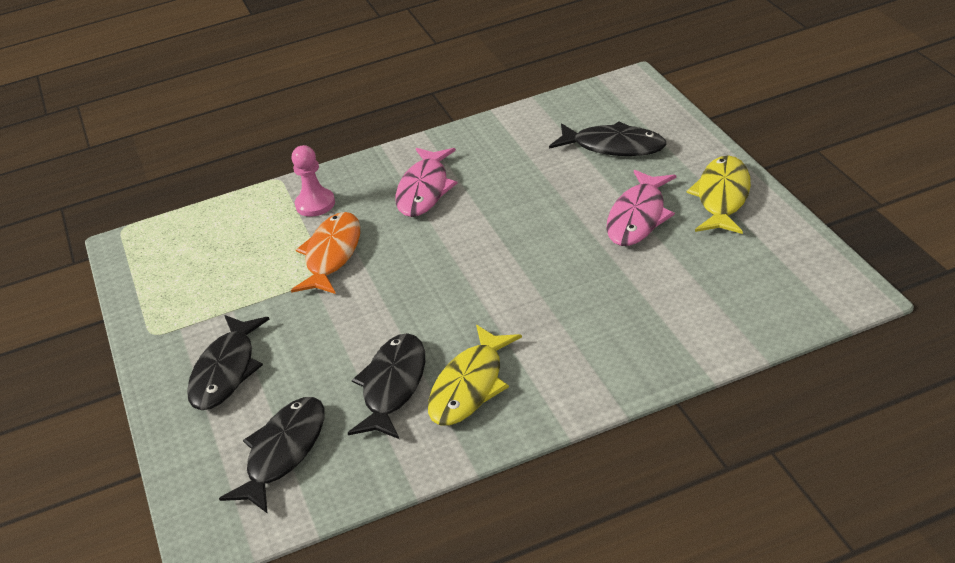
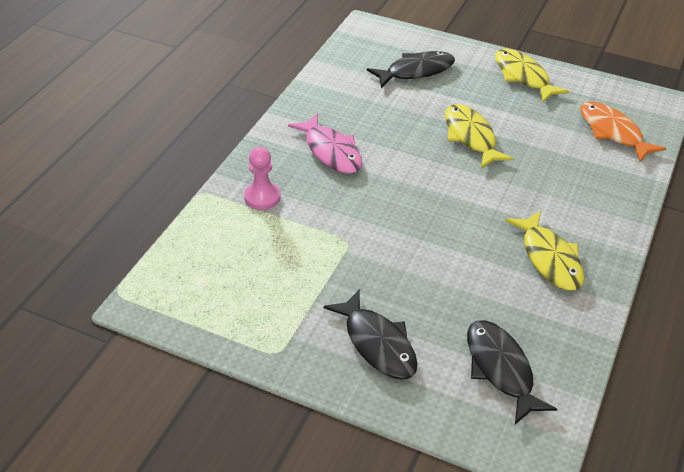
camera: 50 degrees left, 5 degrees up
(332, 255) = (331, 225): orange fish -> orange fish (613, 132)
(393, 386) = (504, 286): black fish -> none
(572, 234) = (471, 137): none -> yellow fish
(638, 217) = (494, 109): pink fish -> none

